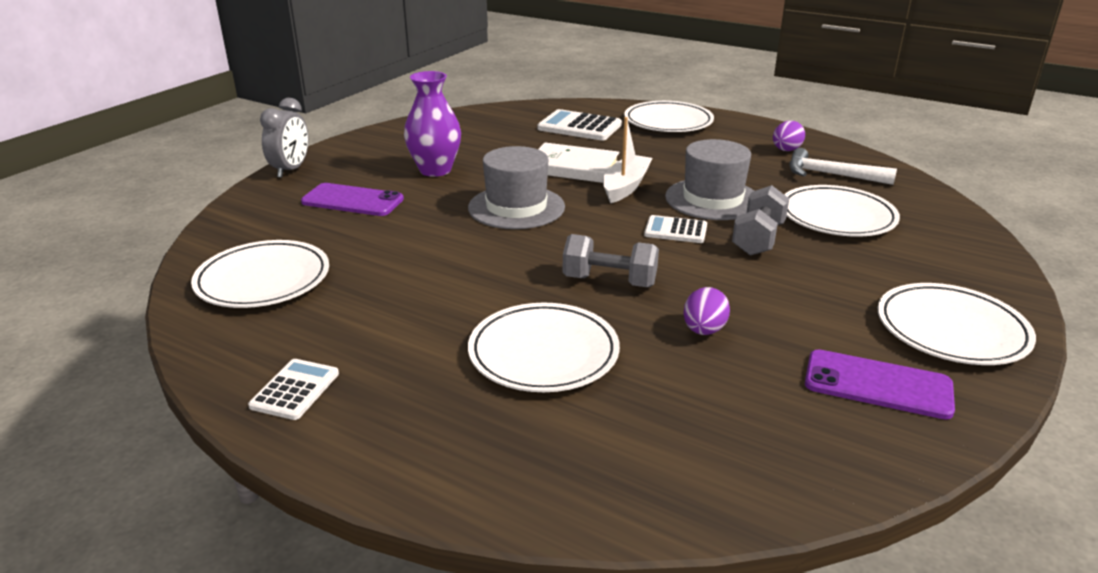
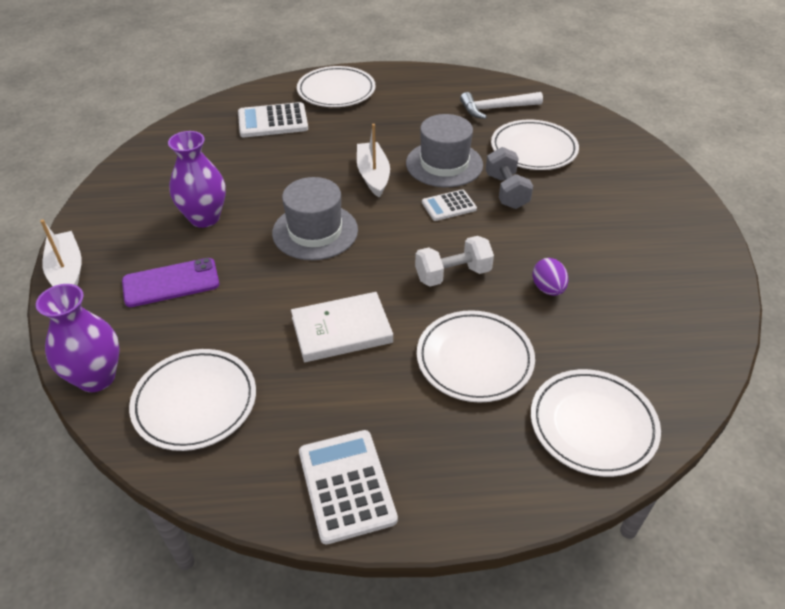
camera: 35 degrees left, 15 degrees up
(220, 237) = (96, 377): none -> purple vase
(291, 170) = (67, 272): grey clock -> white boat
(295, 390) = (346, 486): white calculator -> white calculator, size x1.62
(573, 167) = (314, 170): white book -> white book (342, 330)
(609, 281) = (453, 274): grey dumbbell -> white dumbbell
(786, 150) = (446, 93): purple egg -> none
(877, 385) = (670, 283): purple phone -> none
(951, 330) = (669, 221): white plate -> white plate (593, 425)

